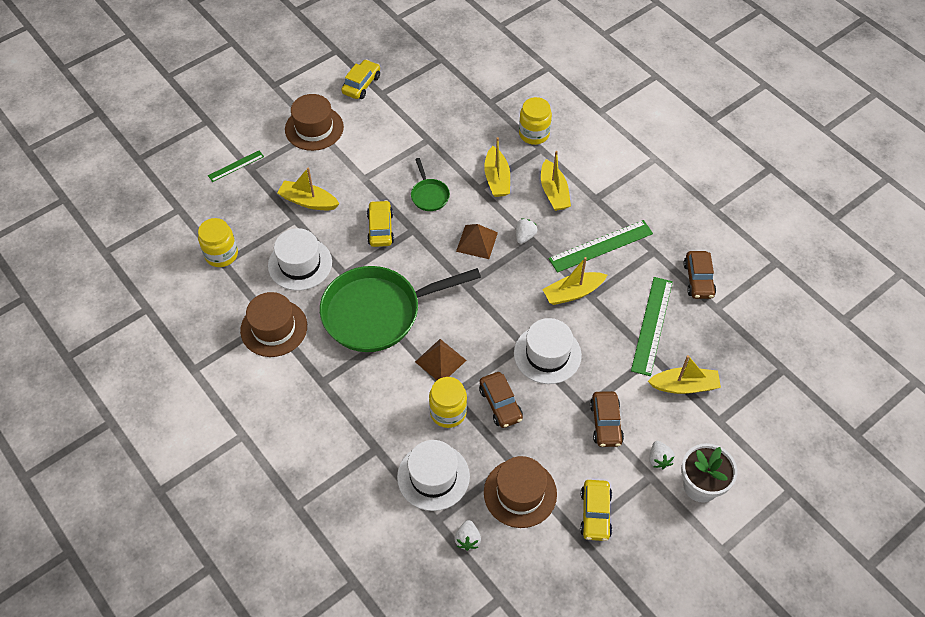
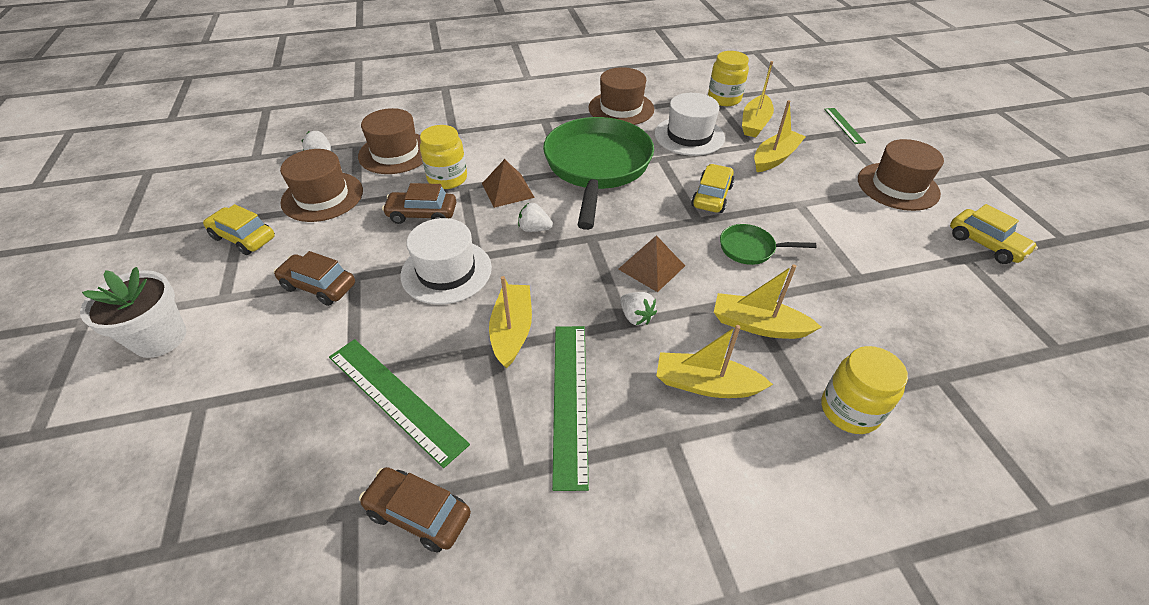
camera: 115 degrees right, 10 degrees down
(380, 228) = (711, 196): yellow car -> yellow car turned 90 degrees counterclockwise
(433, 476) = (395, 153): white hat -> brown hat
(659, 459) = (230, 314): white strawberry -> white strawberry (534, 229)
(684, 386) = (281, 389): yellow boat -> yellow boat (755, 123)

